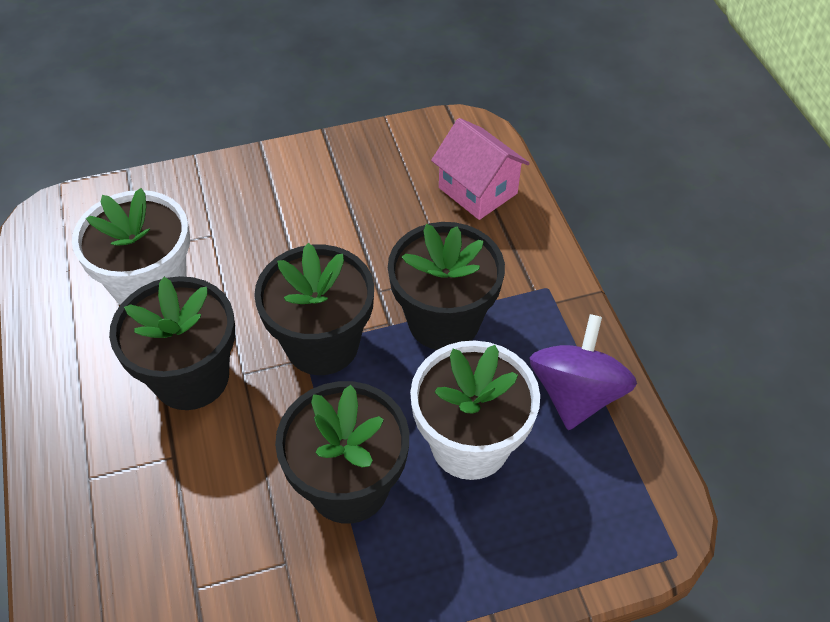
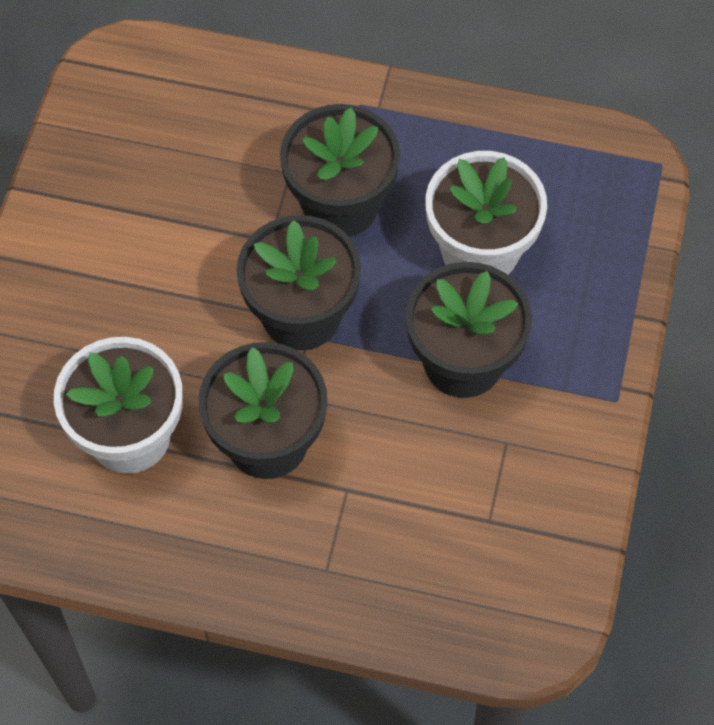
camera: 60 degrees left, 10 degrees up
(478, 190) = (204, 95): pink house -> none
(576, 394) = (482, 147): purple spinning top -> none

